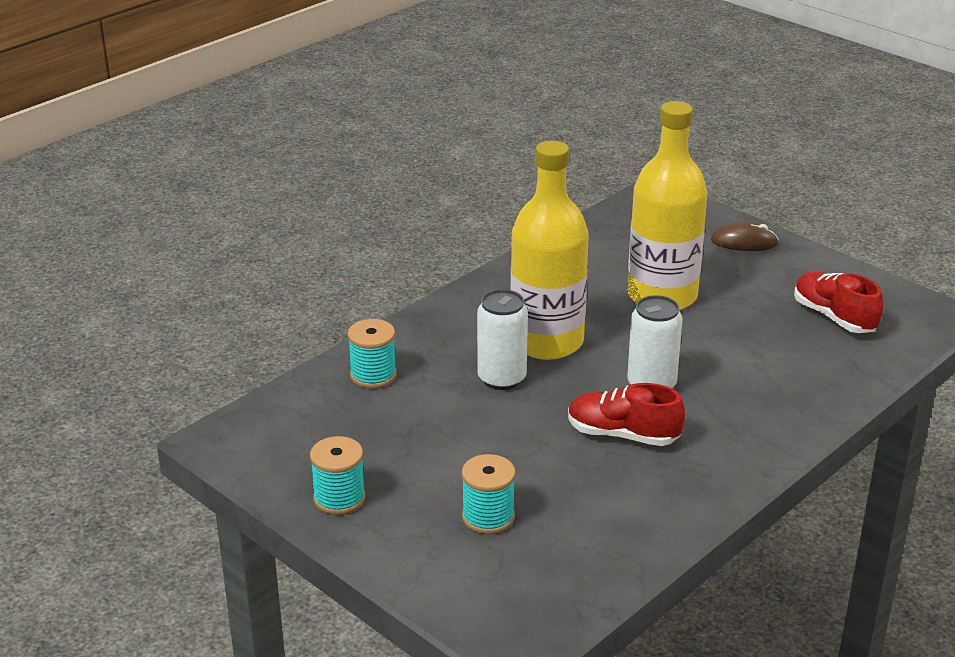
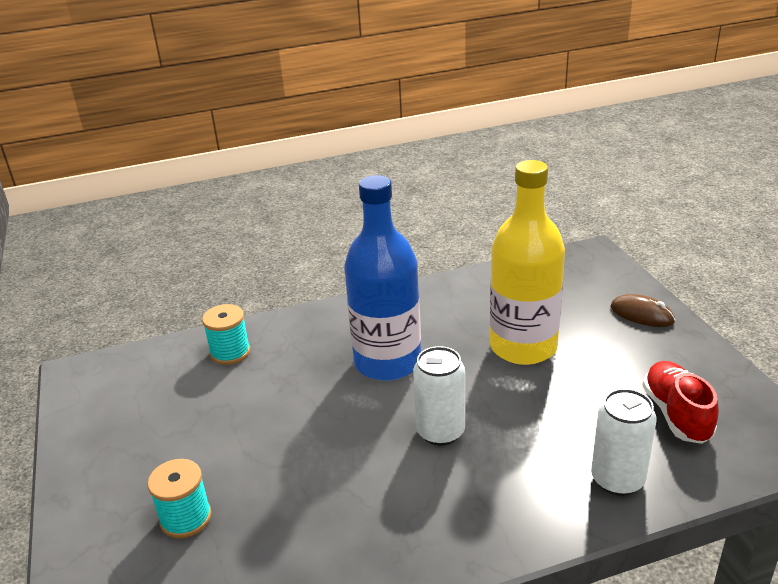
camera: 30 degrees right, 0 degrees up
(339, 498) = (99, 455): turquoise spool -> none
(502, 378) = (321, 385): white can -> white can (617, 479)
(547, 342) = (387, 362): yellow bottle -> blue bottle
(622, 435) = (371, 475): red shoe -> none

